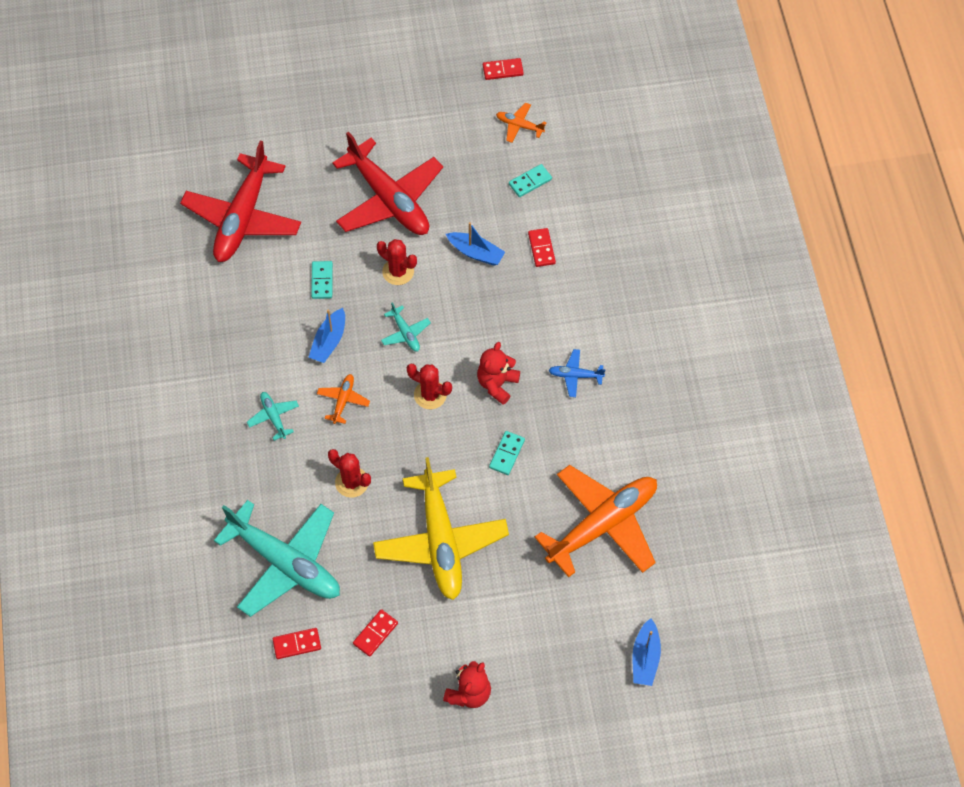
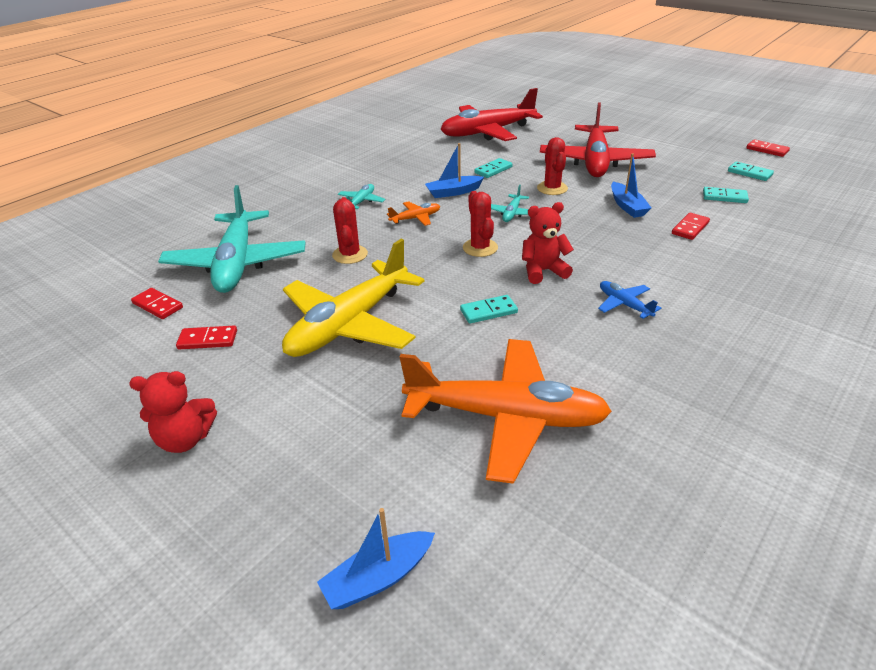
camera: 50 degrees right, 25 degrees down
(519, 125) = (749, 173): orange plane -> turquoise domino

